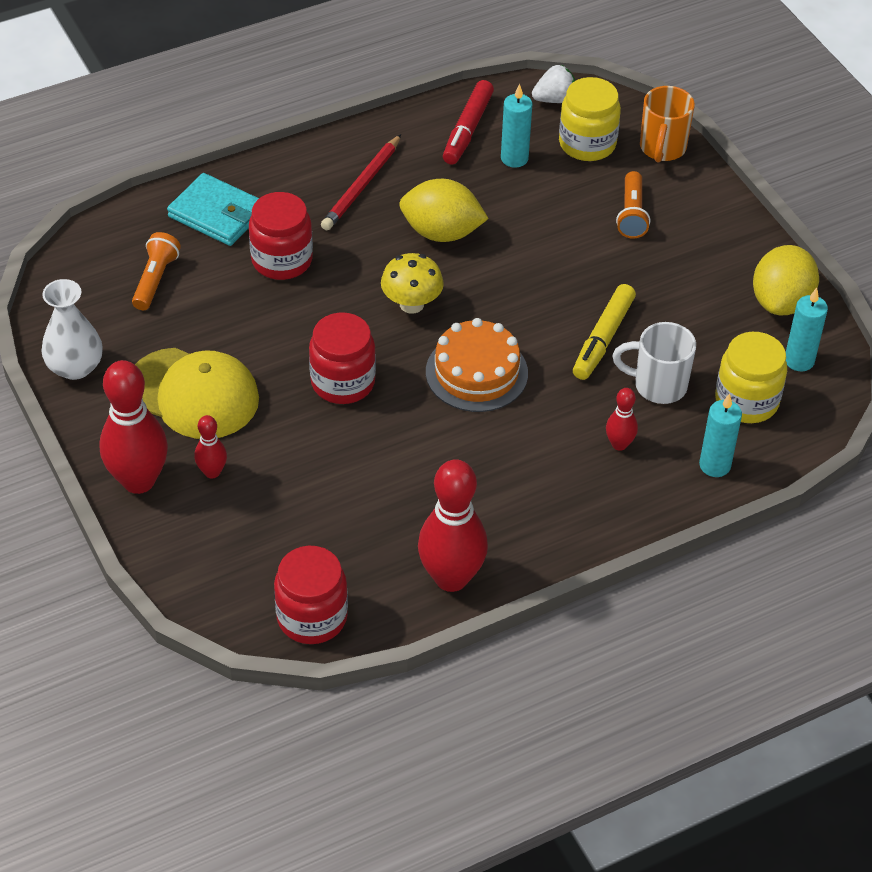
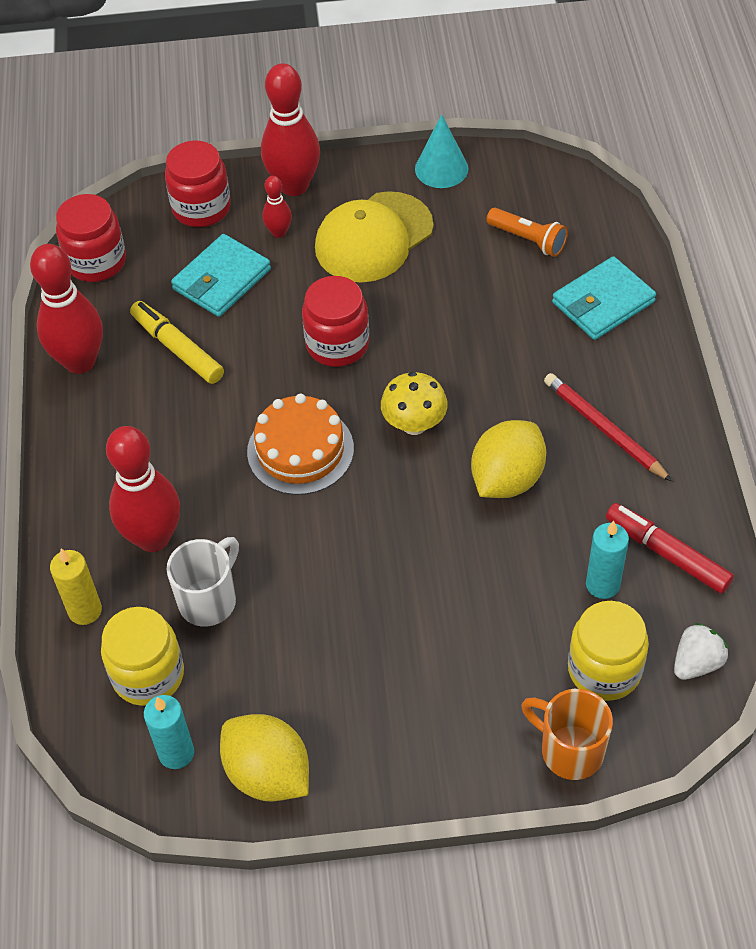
camera: 115 degrees right, 5 degrees up
(75, 367) = (441, 168): white vase -> turquoise cone
(282, 260) = (517, 337): red jar -> red jar (201, 208)
(295, 498) = (221, 279): none -> turquoise wallet
(554, 99) = (696, 663): white strawberry -> white strawberry turned 135 degrees counterclockwise
(603, 339) = (294, 574): yellow marker -> yellow marker (177, 348)
(619, 444) = (153, 538): red bowling pin -> red bowling pin, size x2.05
(631, 214) = (467, 672): orange flashlight -> none
(715, 465) = (85, 610): turquoise candle -> yellow candle

